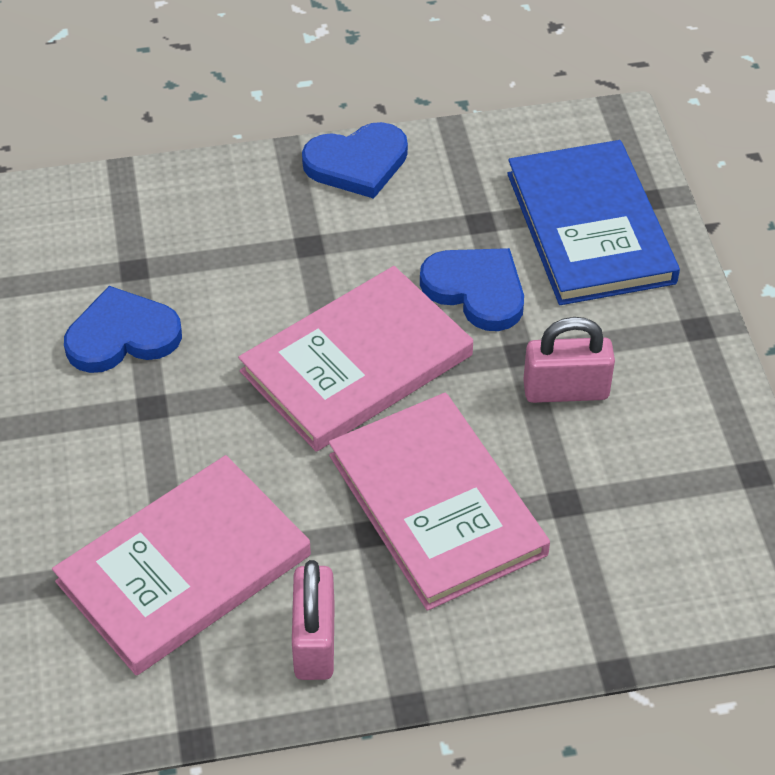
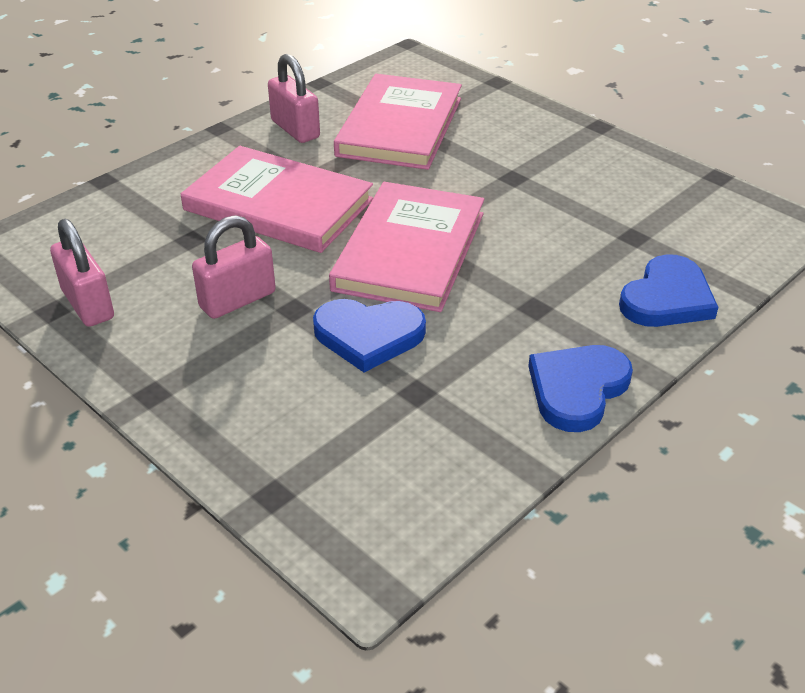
camera: 145 degrees right, 10 degrees down
(122, 336) = (583, 200): blue heart -> blue heart (667, 298)
(590, 227) = (311, 435): blue book -> none
(714, 461) = (88, 304): none -> pink padlock

